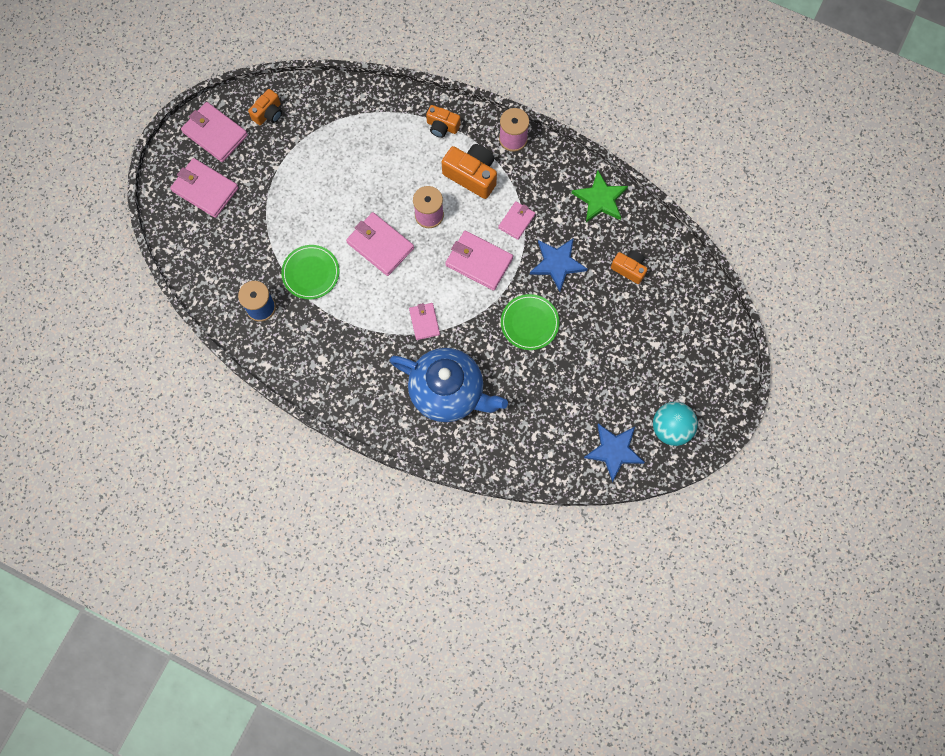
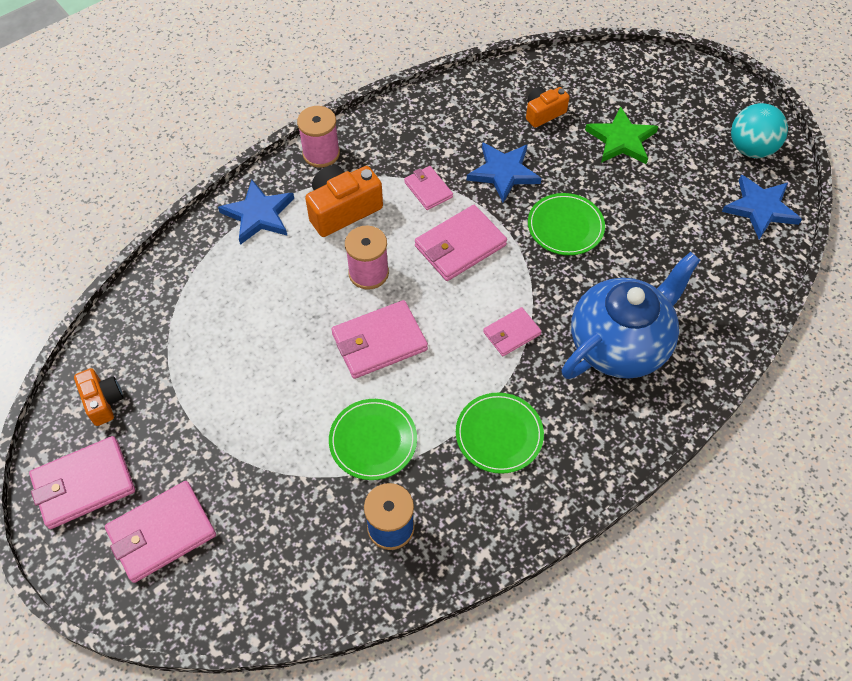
camera: 65 degrees left, 15 degrees down
(347, 343) = (499, 434): none -> green plate
(424, 322) = (511, 333): pink wallet -> pink wallet turned 45 degrees counterclockwise
(442, 126) = (259, 214): orange camera -> blue star
(600, 199) = (445, 106): green star -> green star (621, 140)

